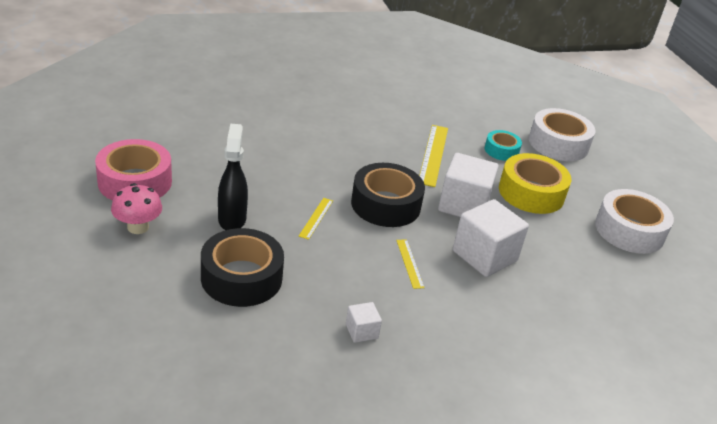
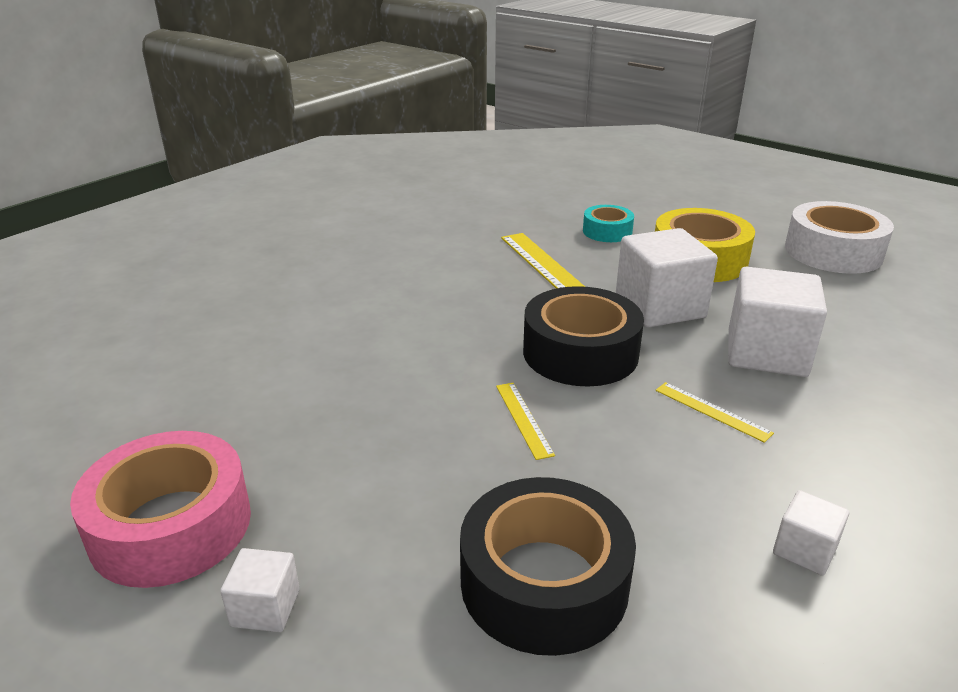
camera: 30 degrees left, 5 degrees down
(138, 227) = (265, 608): pink mushroom -> white cube
(232, 219) = (410, 492): black spray bottle -> none
(558, 144) = (646, 201): white tape -> none

